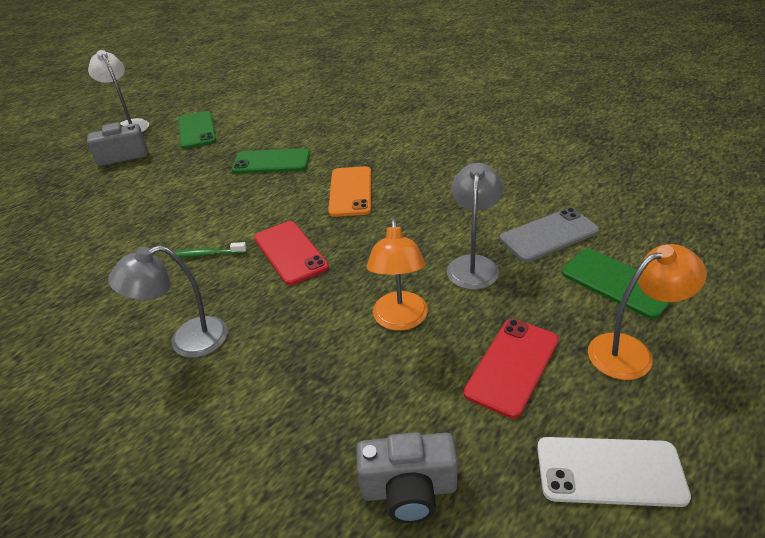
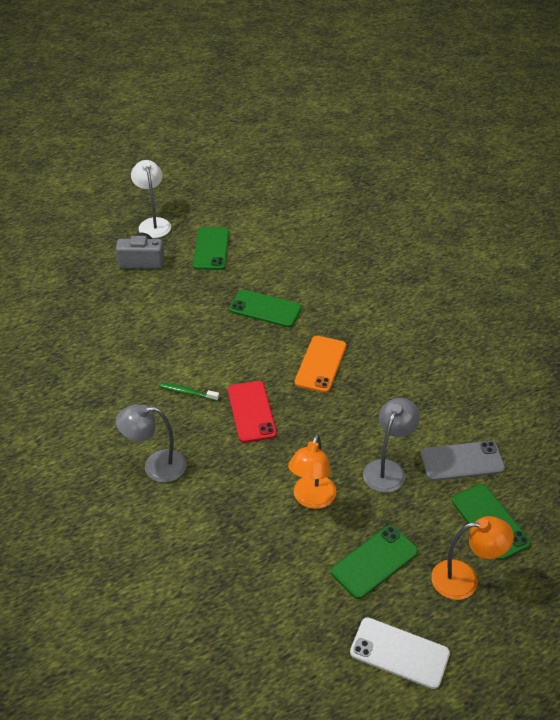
camera: 15 degrees right, 5 degrees up
(409, 490) = (268, 621): grey camera -> none
(512, 366) = (374, 562): red phone -> green phone

